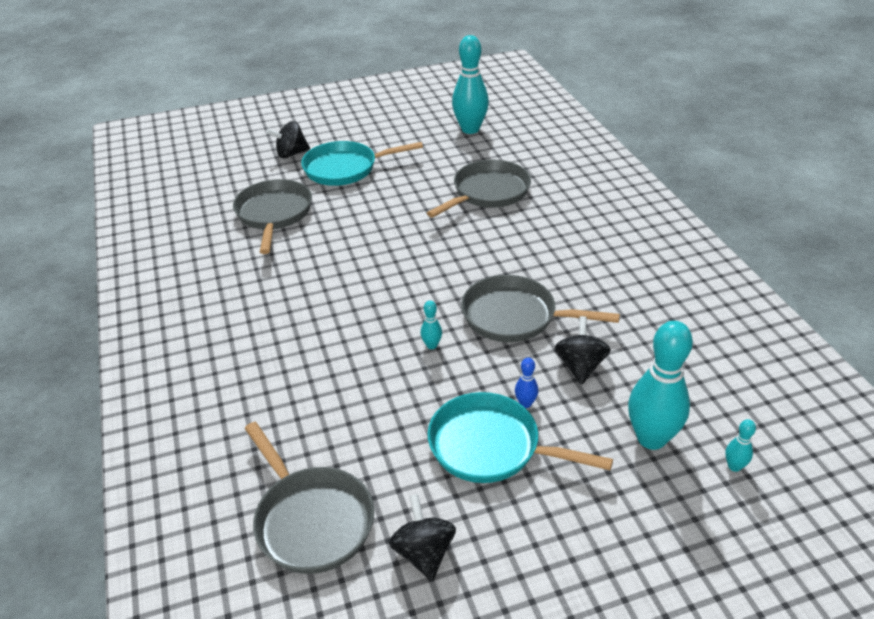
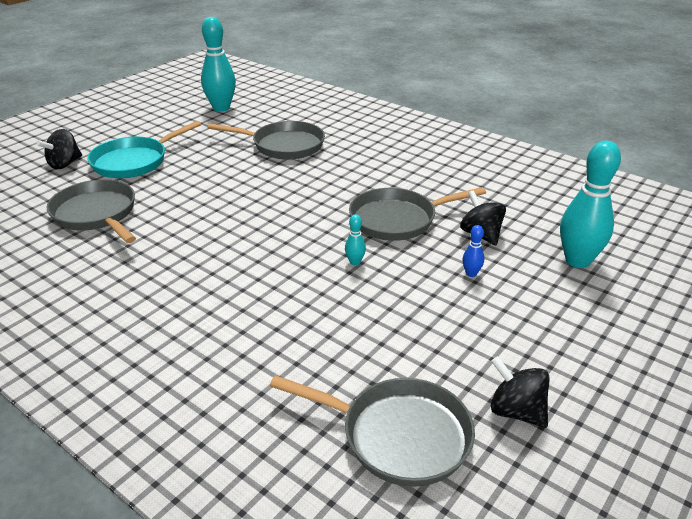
camera: 35 degrees left, 5 degrees down
(487, 192) = (283, 145): grey pan -> grey pan turned 90 degrees clockwise
(491, 446) = (480, 312): turquoise pan -> none
(734, 466) = (643, 256): turquoise bowling pin -> none

